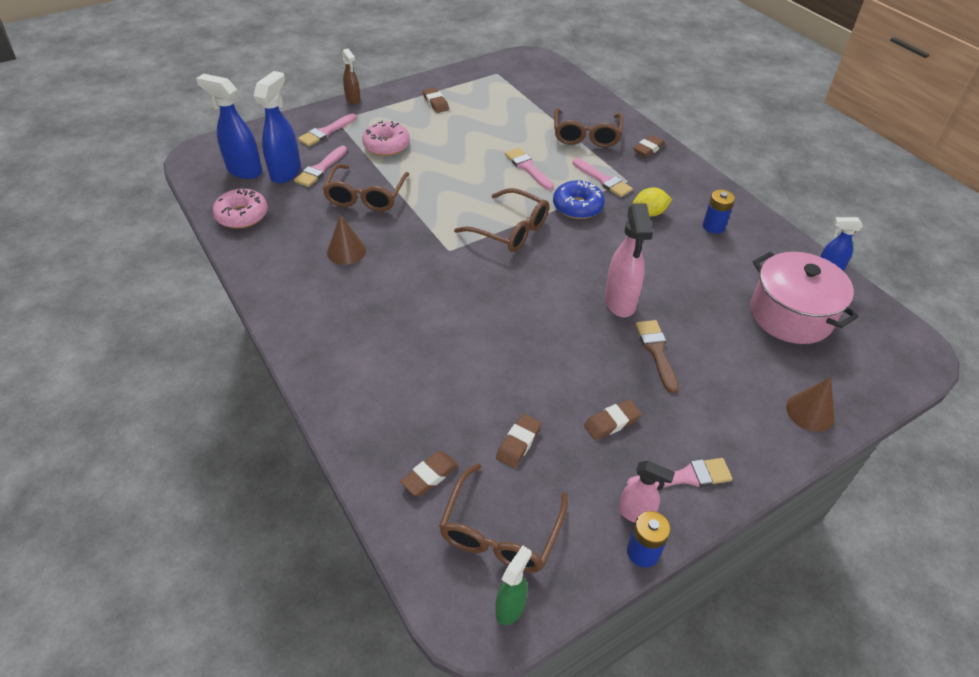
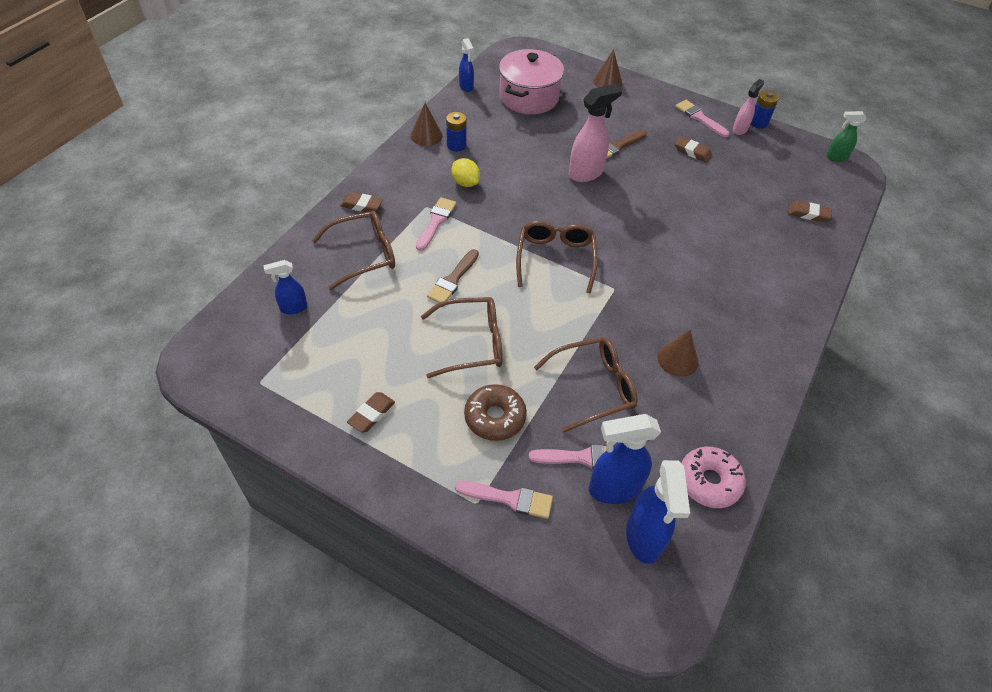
camera: 120 degrees left, 5 degrees up
(353, 100) = (416, 514): brown spray bottle -> none
(386, 145) = (495, 417): pink donut -> brown donut
(500, 532) = (805, 174): brown glasses -> brown glasses (472, 343)
(518, 443) = (747, 185): brown eraser -> none
(527, 168) = (453, 280): pink brush -> brown brush
(552, 96) = (293, 308): none -> blue spray bottle
(577, 206) = (489, 227): blue donut -> none
(636, 513) = (740, 129): pink spray bottle -> pink spray bottle turned 45 degrees clockwise
(739, 212) = (426, 135): none -> brown cone

